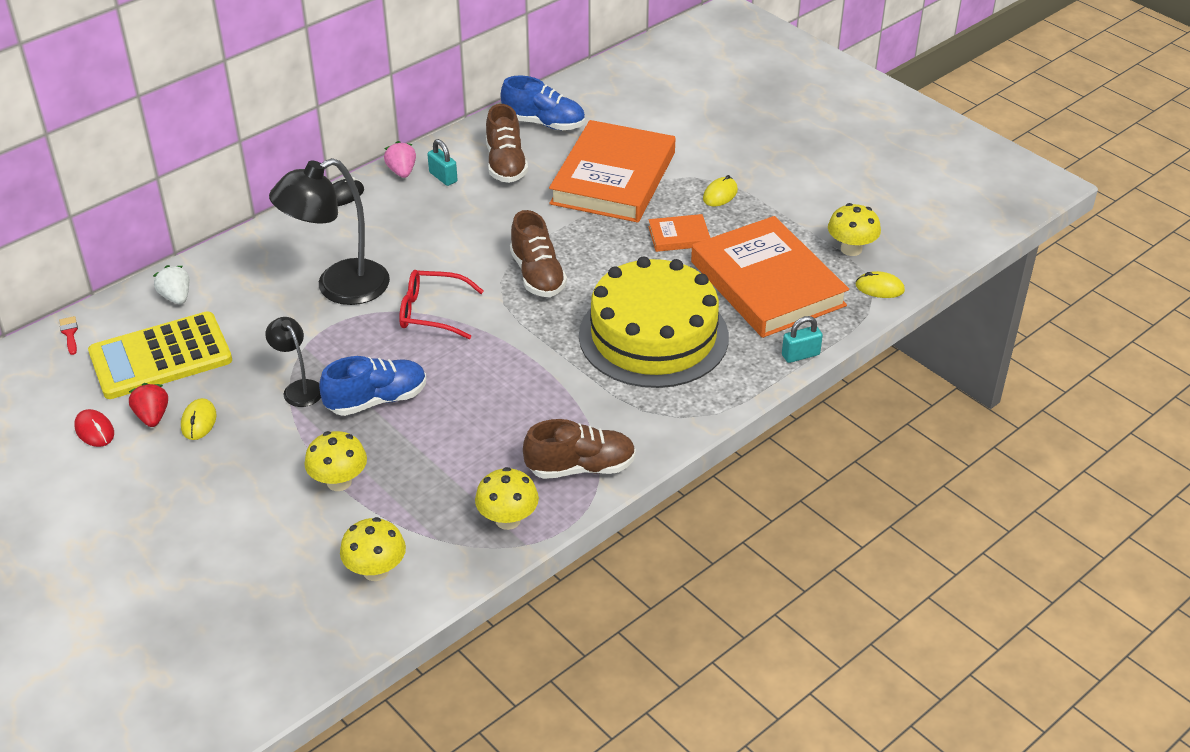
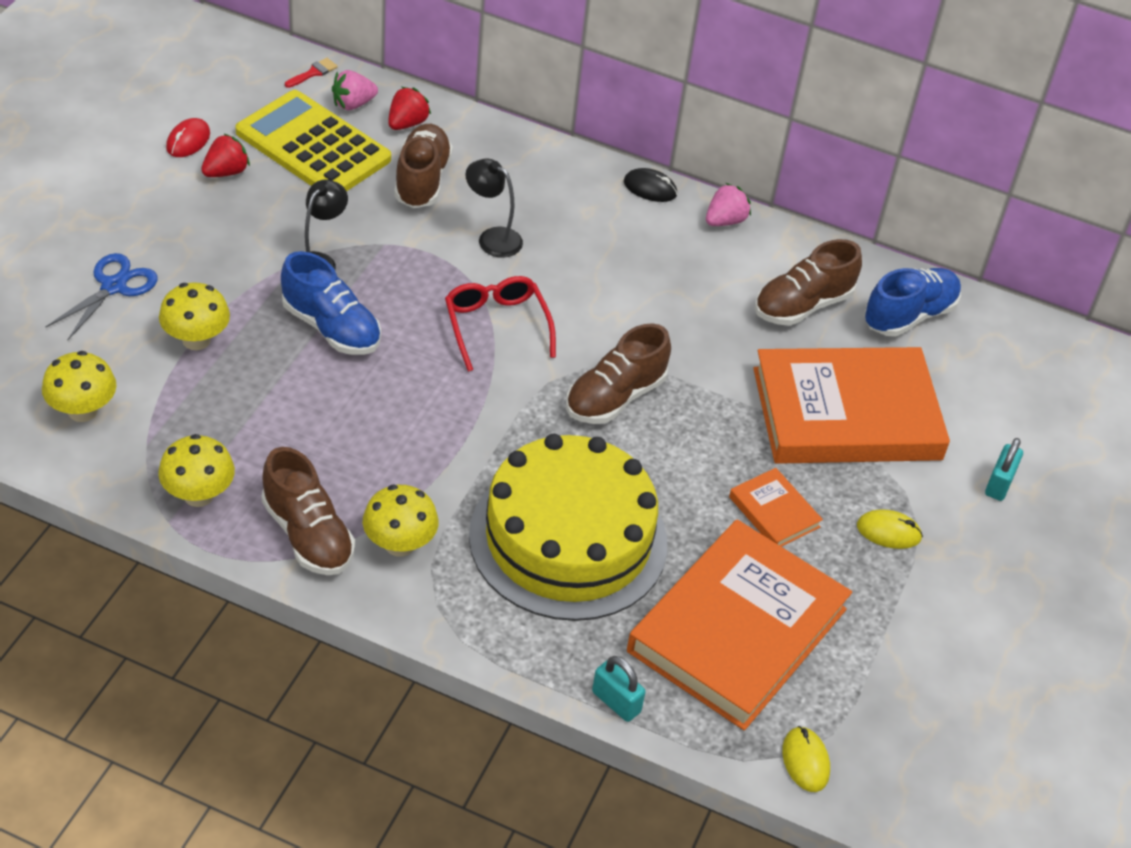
camera: 60 degrees right, 5 degrees up
(128, 321) = (353, 104): none -> pink strawberry
(176, 297) = (407, 123): white strawberry -> red strawberry
(199, 421) = (234, 206): yellow mouse -> none
(242, 519) = (113, 286): none -> blue scissors
(248, 307) = (422, 180): none -> brown shoe
(339, 288) = (492, 238): black lamp -> black lamp, size x0.52
(443, 177) = (739, 259): turquoise padlock -> turquoise padlock (999, 484)
(544, 123) = (909, 316): blue shoe -> blue shoe turned 120 degrees counterclockwise
(851, 249) = (868, 708): yellow mushroom -> yellow mushroom (399, 544)

